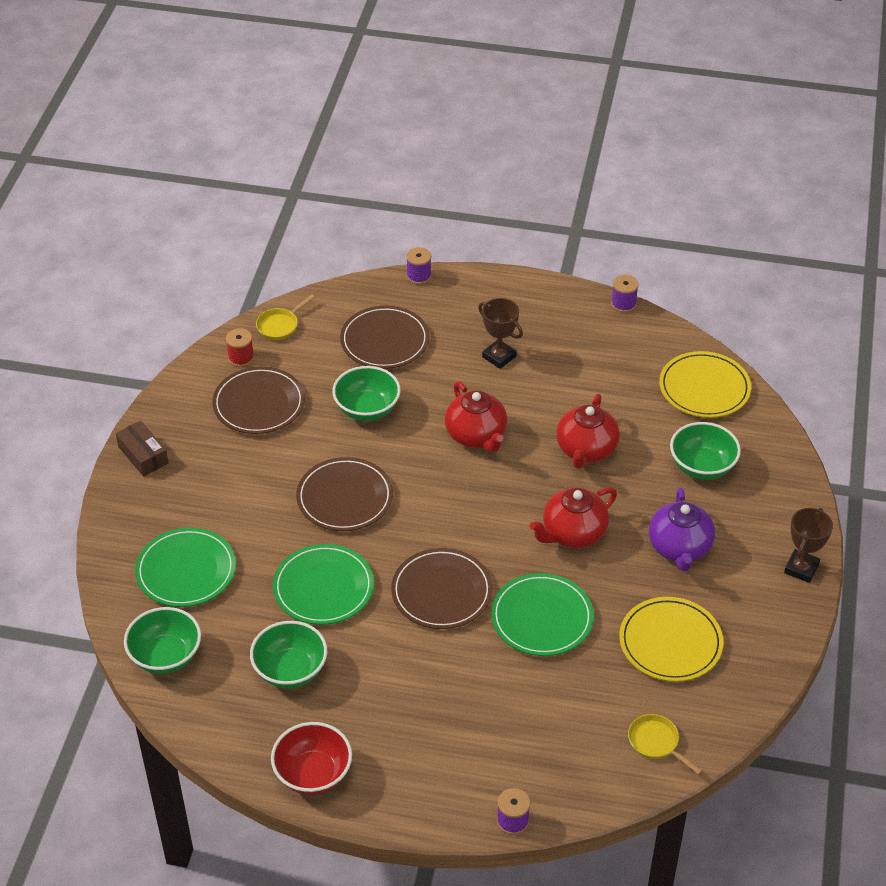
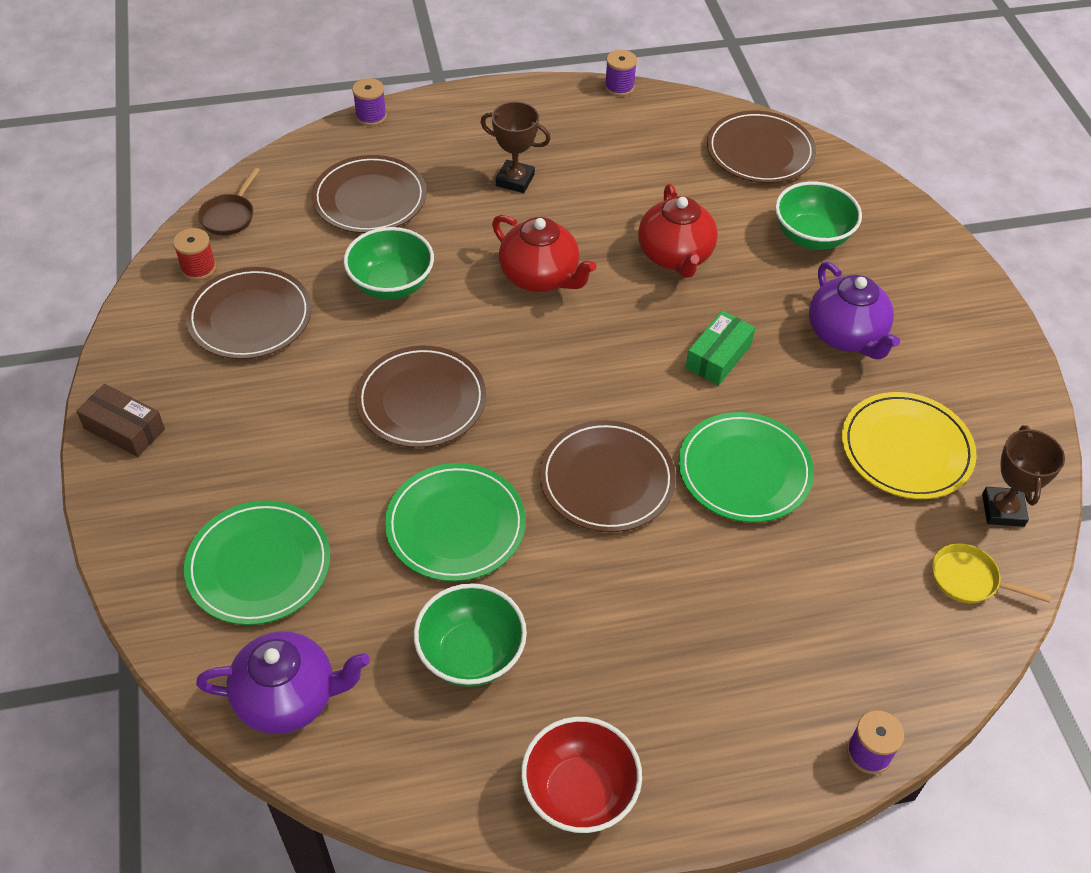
camera: 25 degrees left, 5 degrees up
(166, 656) = (289, 698): green bowl -> purple teapot
(280, 325) = (229, 216): yellow pan -> brown pan
(573, 533) = (718, 356): red teapot -> green box
(704, 388) = (760, 151): yellow plate -> brown plate
(801, 568) = (987, 316): brown trophy -> brown trophy (1003, 510)

